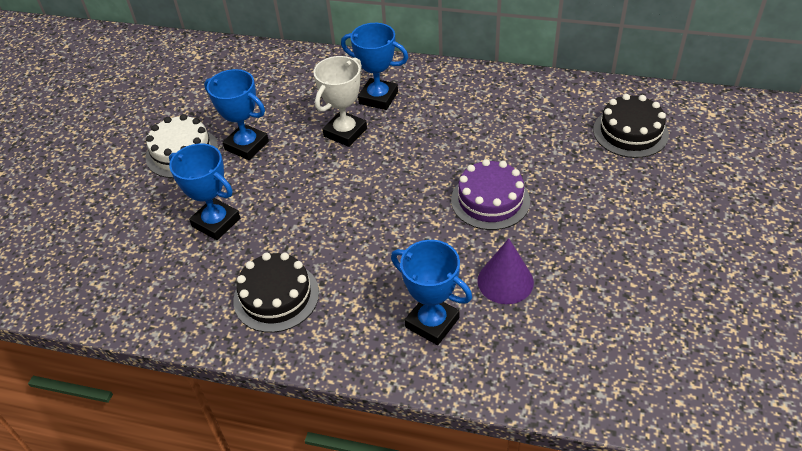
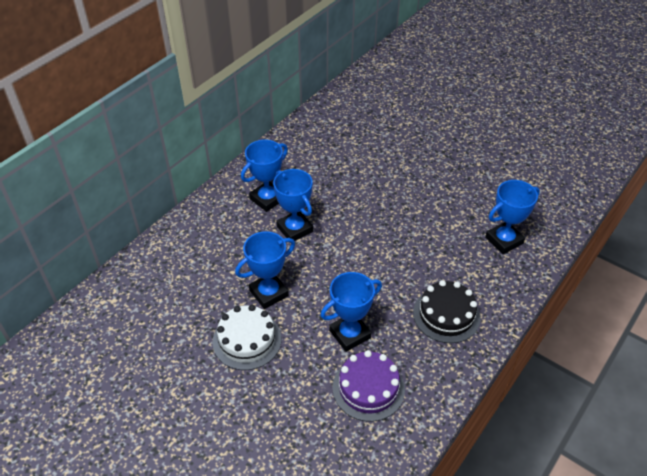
camera: 70 degrees left, 0 degrees up
(345, 132) = (295, 229): white trophy -> blue trophy
(490, 200) = (412, 179): purple cake -> purple cake (368, 388)
(505, 281) = (485, 196): purple cone -> none
(630, 132) = (387, 99): black cake -> none

